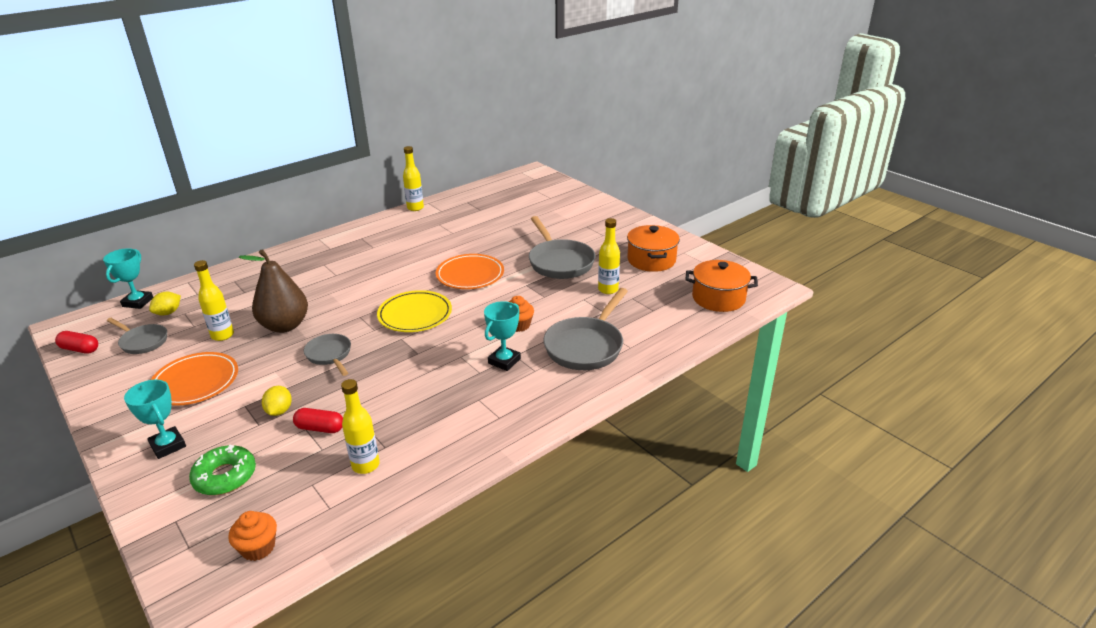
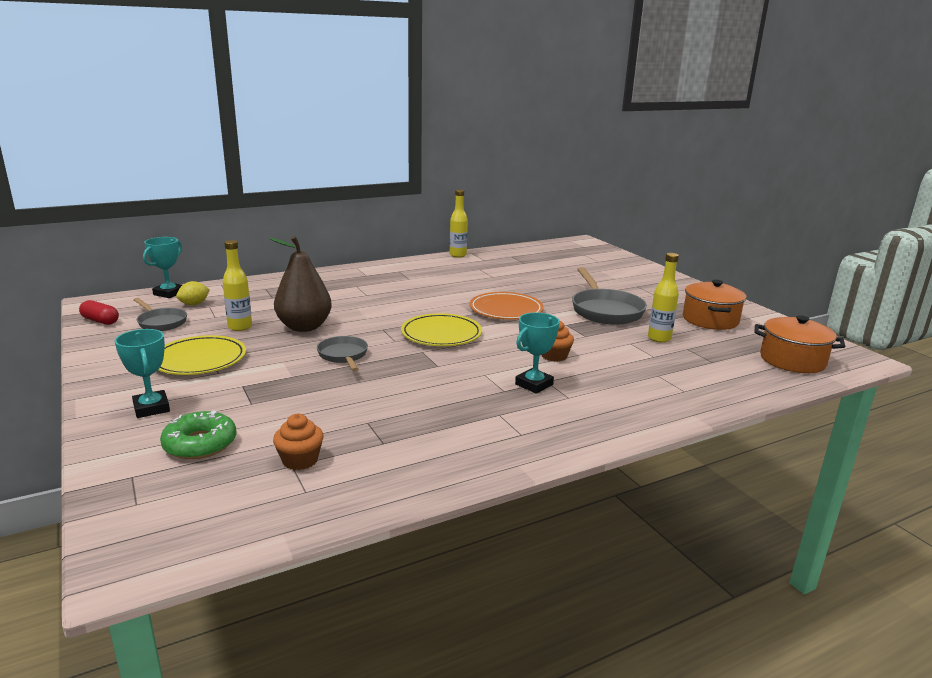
camera: 10 degrees right, 10 degrees down
(195, 382) = (199, 360): orange plate -> yellow plate
(258, 547) = (212, 517): orange cupcake -> orange cupcake (300, 460)
(279, 411) = (277, 395): yellow lemon -> none
(320, 428) = (316, 416): red capsule -> none
(365, 465) = (357, 457): yellow bottle -> none
(586, 346) = (631, 383): grey pan -> none

